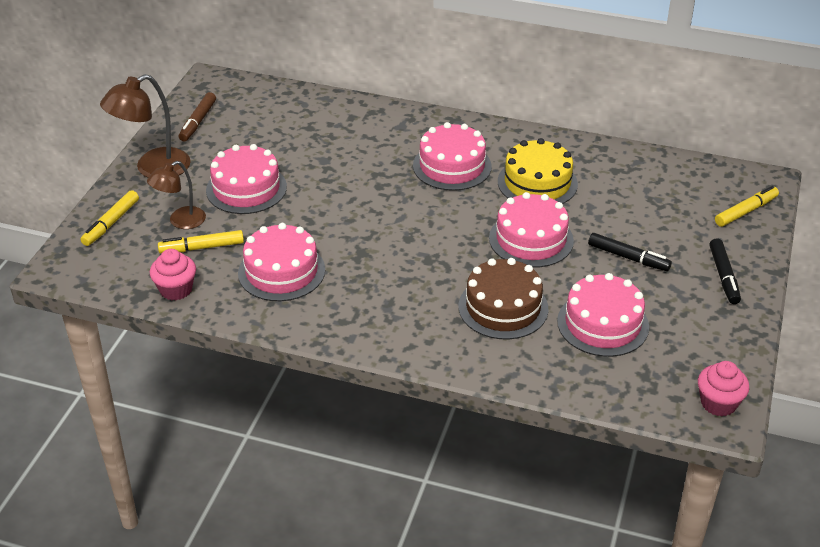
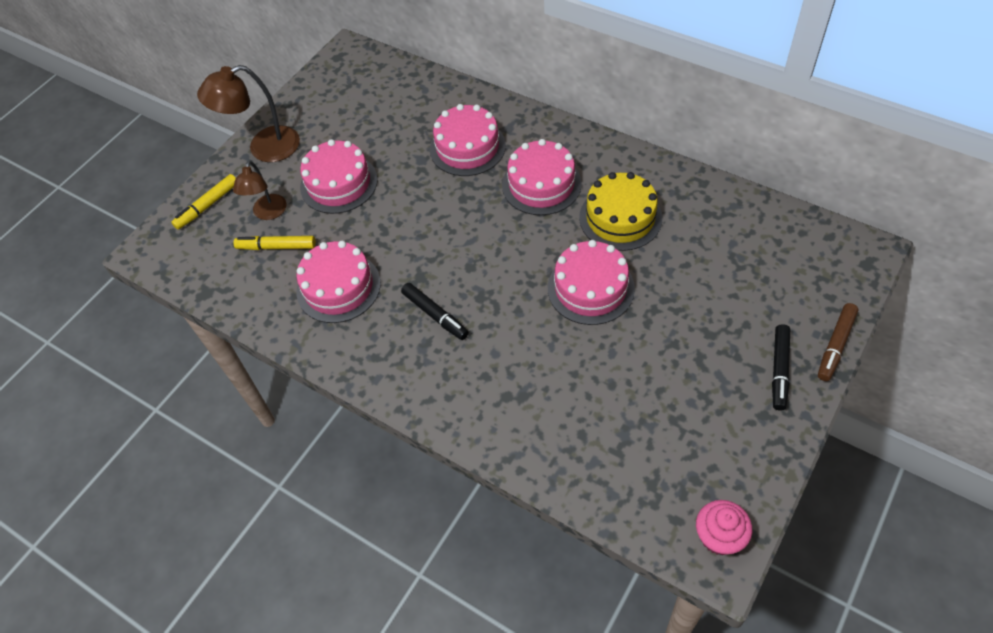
camera: 20 degrees right, 15 degrees up
(176, 289) = (238, 292): pink cupcake -> none
(180, 221) = (268, 213): brown lamp -> brown lamp turned 60 degrees counterclockwise
(198, 122) = (321, 98): brown marker -> brown marker (835, 345)
(503, 307) = (534, 369): brown cake -> none
(602, 324) = (629, 408): pink cake -> pink cake (467, 147)
(628, 257) = (684, 328): black marker -> black marker (435, 315)
(745, 211) = (832, 288): yellow marker -> none

